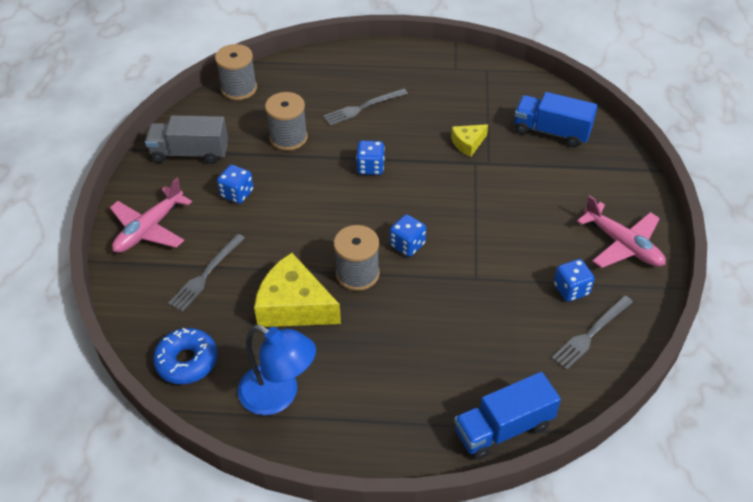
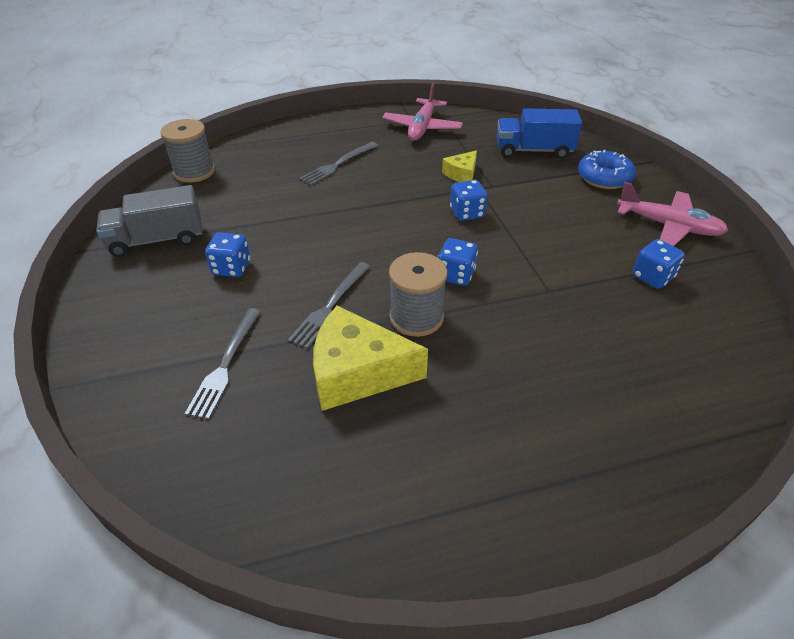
camera: 20 degrees left, 5 degrees down
(149, 229) = (129, 330): pink plane -> pink plane (422, 128)
(187, 361) = (239, 485): blue donut -> blue donut (604, 178)
(279, 395) = (392, 493): blue lamp -> none
(288, 137) = (270, 204): grey spool -> none
(370, 167) = (374, 212): blue dice -> blue dice (467, 213)
(503, 428) = (693, 446): blue truck -> none
(591, 334) = (704, 314): grey fork -> grey fork (330, 306)

